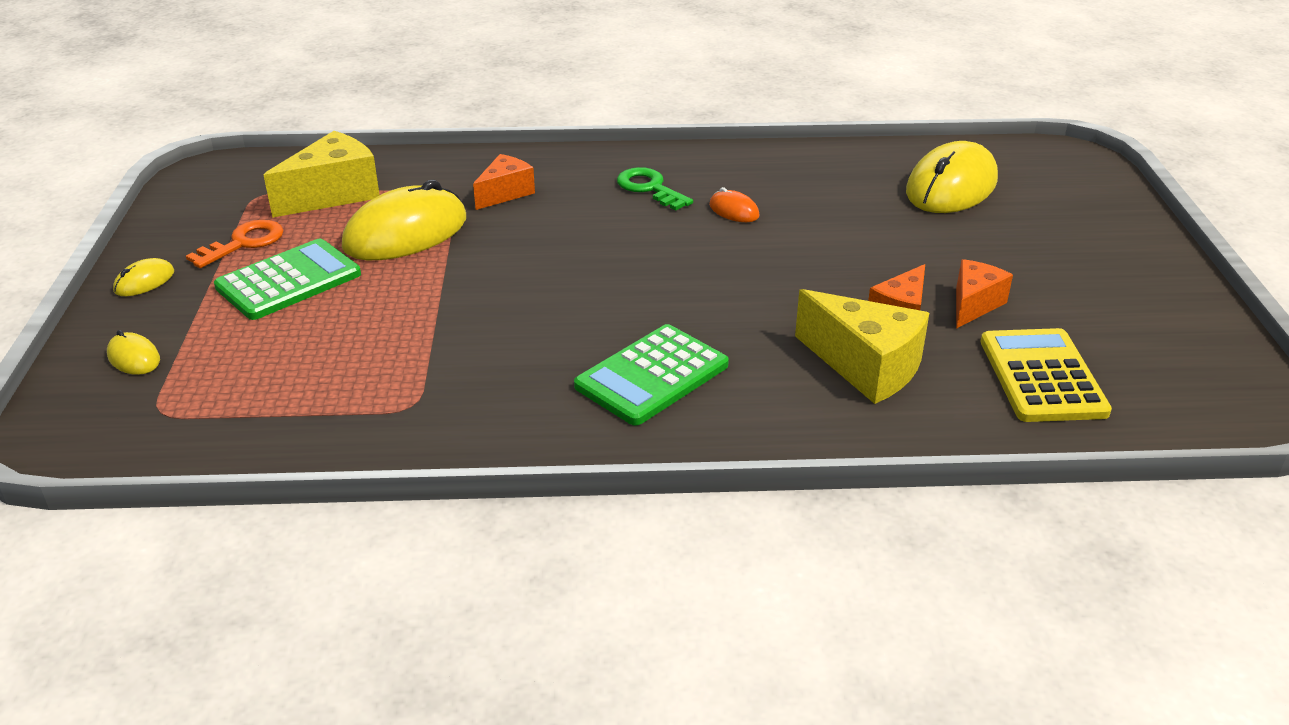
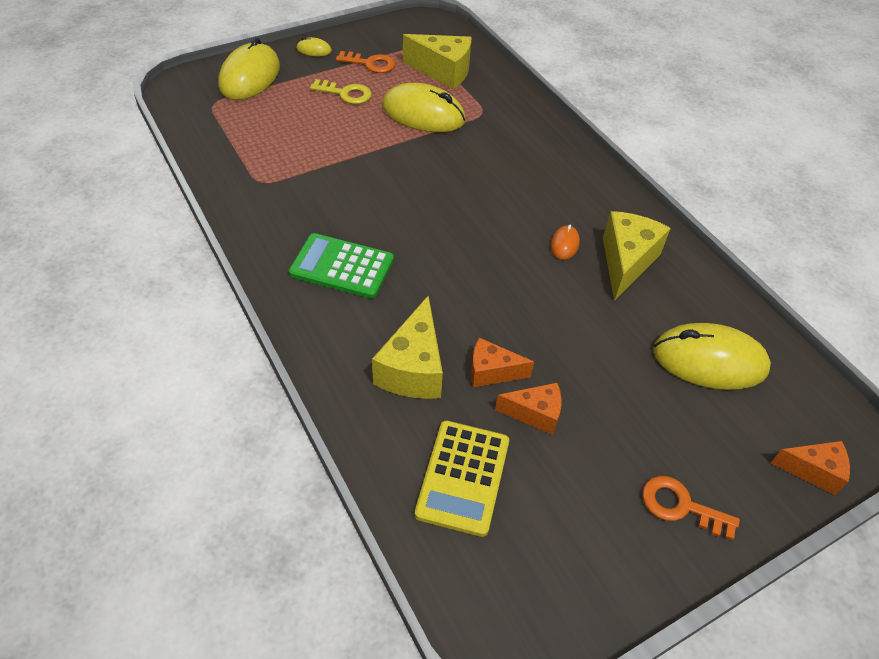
camera: 60 degrees right, 15 degrees up
(134, 358) = (250, 76): yellow mouse -> yellow mouse, size x2.25
(288, 281) = (346, 94): green calculator -> yellow key
(505, 193) = (499, 134): orange cheese -> orange cheese (813, 471)
(649, 188) = (560, 194): green key -> none
(788, 185) = (626, 262): none -> yellow cheese
(1042, 376) = (463, 477): yellow calculator -> yellow calculator turned 135 degrees clockwise
(1121, 260) = (680, 506): none -> orange key

